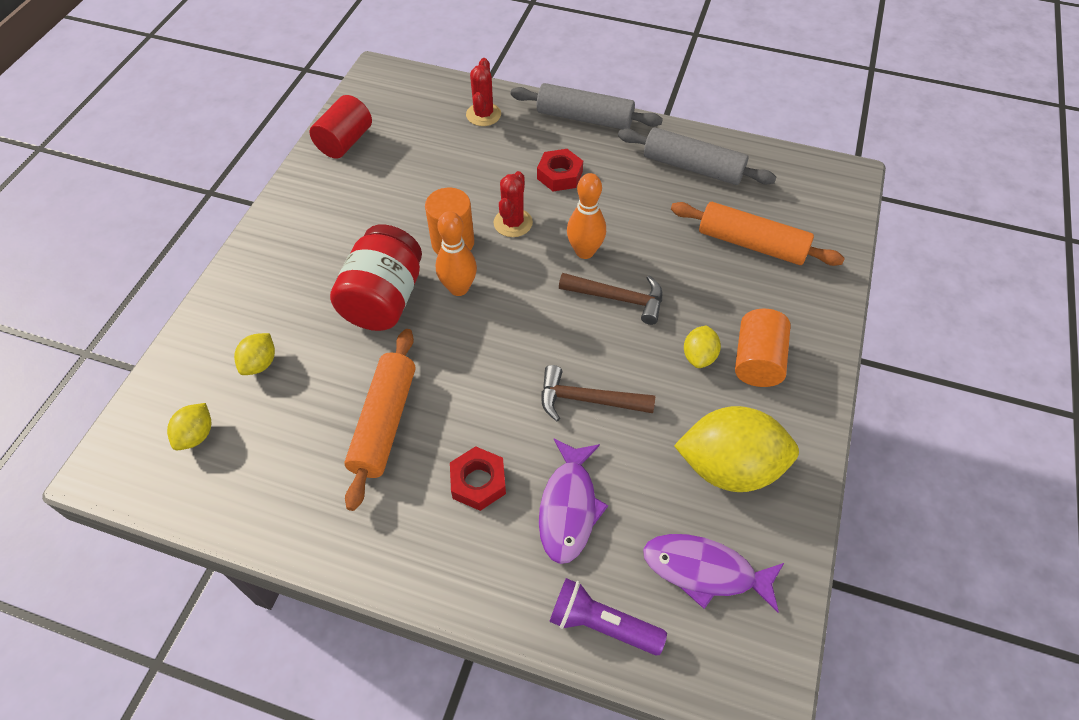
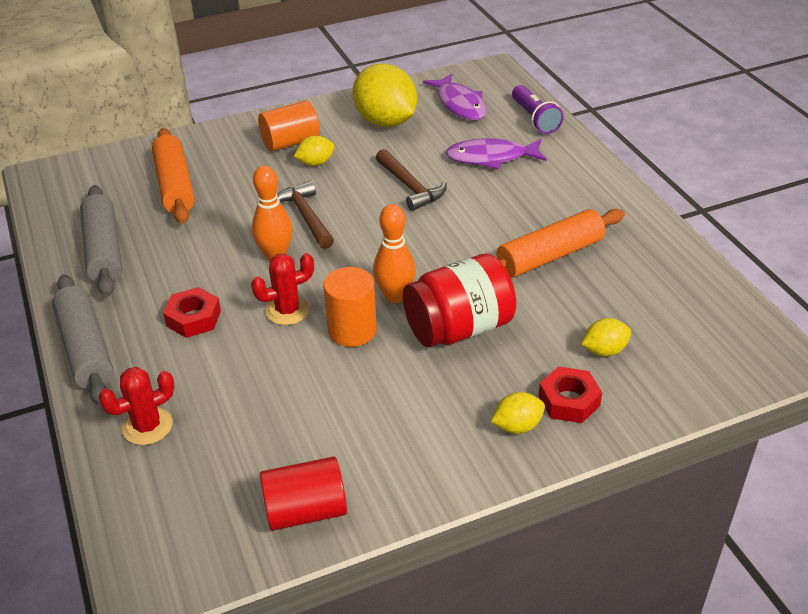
camera: 130 degrees left, 15 degrees down
(196, 435) = (695, 335): yellow lemon -> yellow lemon (517, 426)
(478, 482) = (526, 195): red nut -> red nut (569, 401)
(569, 507) = (491, 158): purple fish -> purple fish turned 150 degrees counterclockwise

